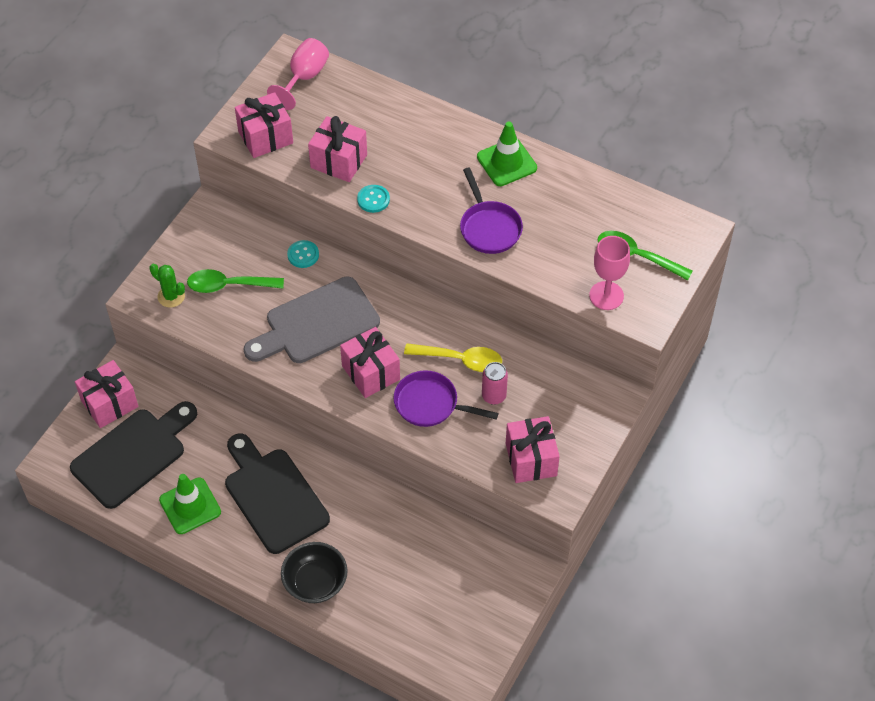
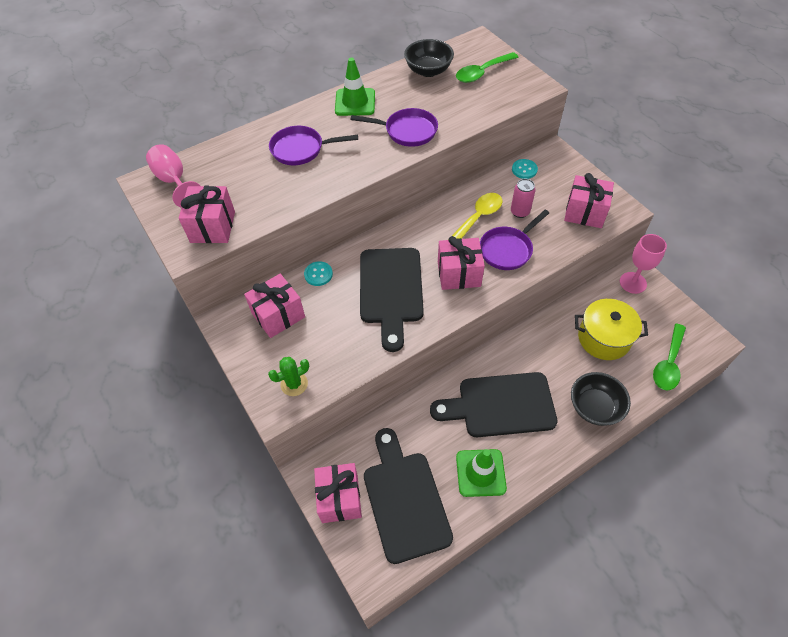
camera: 60 degrees left, 0 degrees up
(228, 285) = (312, 336): green spoon -> green spoon (668, 364)
(317, 323) = (391, 290): grey cutting board -> black cutting board
(338, 161) = (277, 190): pink gift -> pink gift (278, 315)
(373, 199) = (332, 183): turquoise button -> turquoise button (524, 170)
(406, 152) = (301, 149): none -> purple pan
(411, 566) = (604, 338): none -> yellow pot
(605, 204) = (428, 71): none -> black bowl
(606, 296) = (507, 97): pink goblet -> pink goblet (633, 283)

